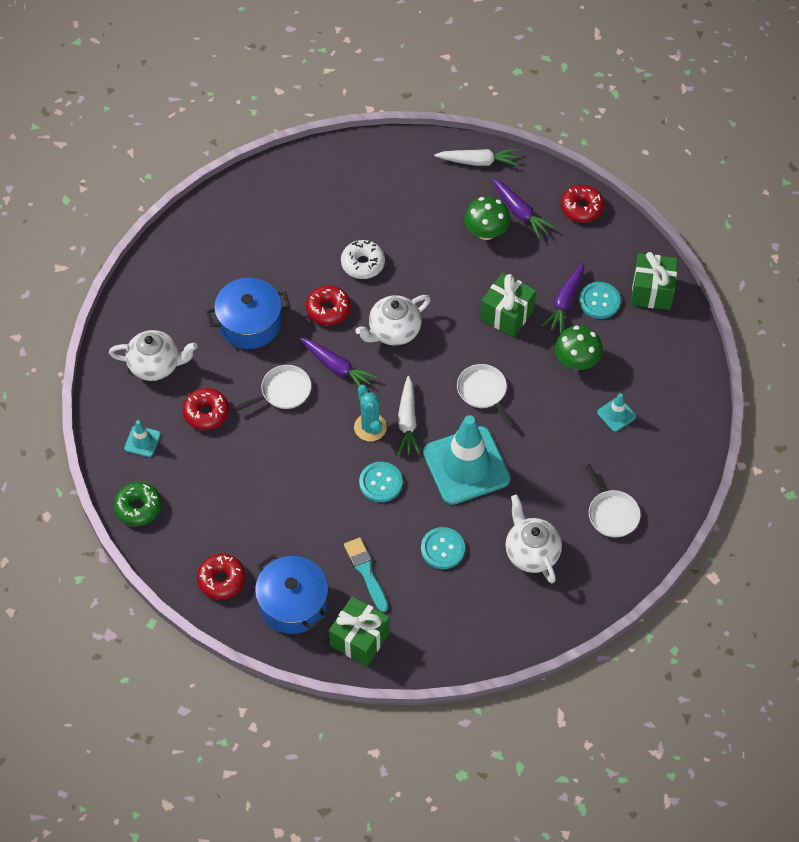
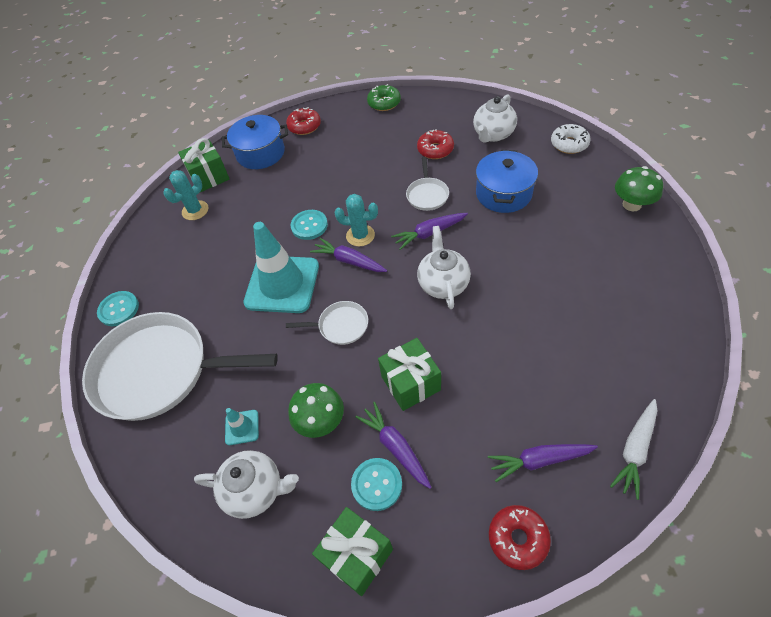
camera: 125 degrees right, 5 degrees down
(142, 441) = (433, 115): turquoise traffic cone -> none
(328, 309) = (491, 246): red donut -> none
(363, 264) = (531, 288): white donut -> white donut (569, 144)
(366, 572) = (250, 195): turquoise brush -> none
(407, 421) = (349, 261): white carrot -> purple carrot
(418, 617) = (195, 210): none -> turquoise cactus
(442, 549) = (229, 242): turquoise button -> turquoise button (119, 309)
(486, 232) = (525, 411): green mushroom -> green mushroom (632, 204)
(531, 552) = (179, 296): white teapot -> white teapot (255, 490)
(612, 513) = (159, 371): white pan -> white pan, size x2.31

